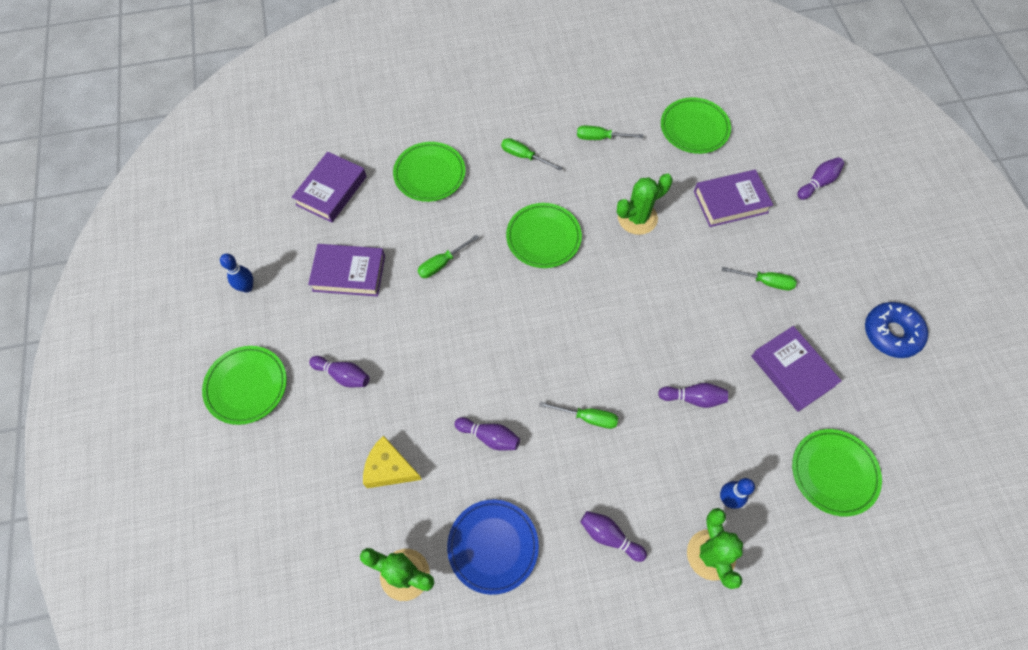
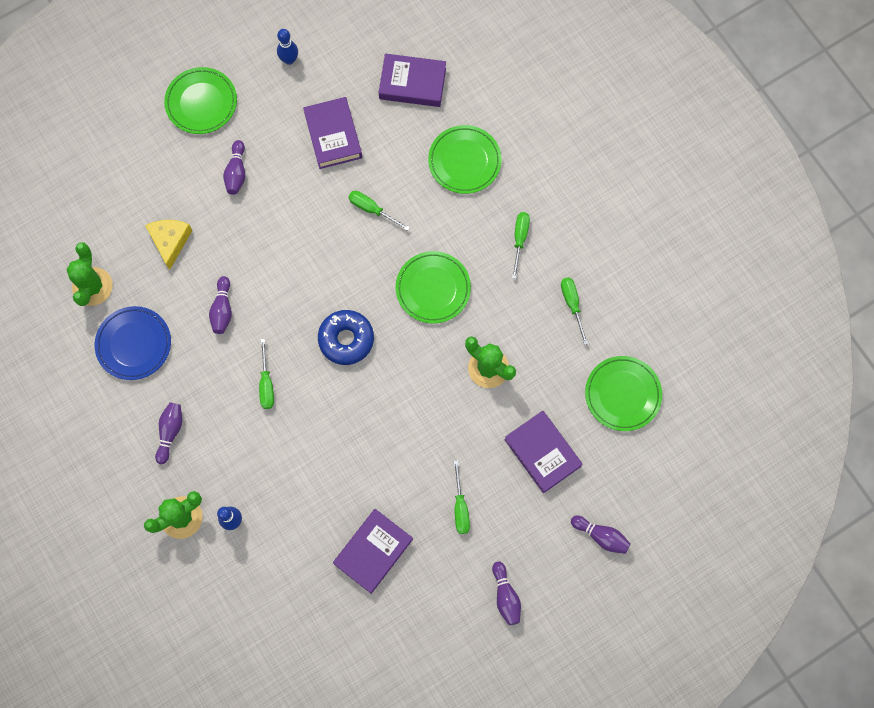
camera: 70 degrees right, 10 degrees up
(693, 398) = (315, 469): purple bowling pin -> purple bowling pin (505, 596)
(834, 473) = (286, 607): green plate -> none
(891, 333) = (446, 638): blue donut -> blue donut (346, 339)

